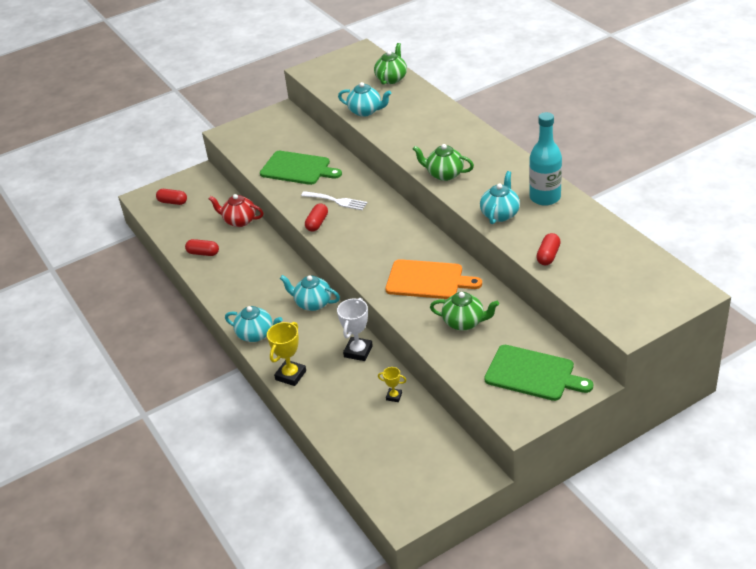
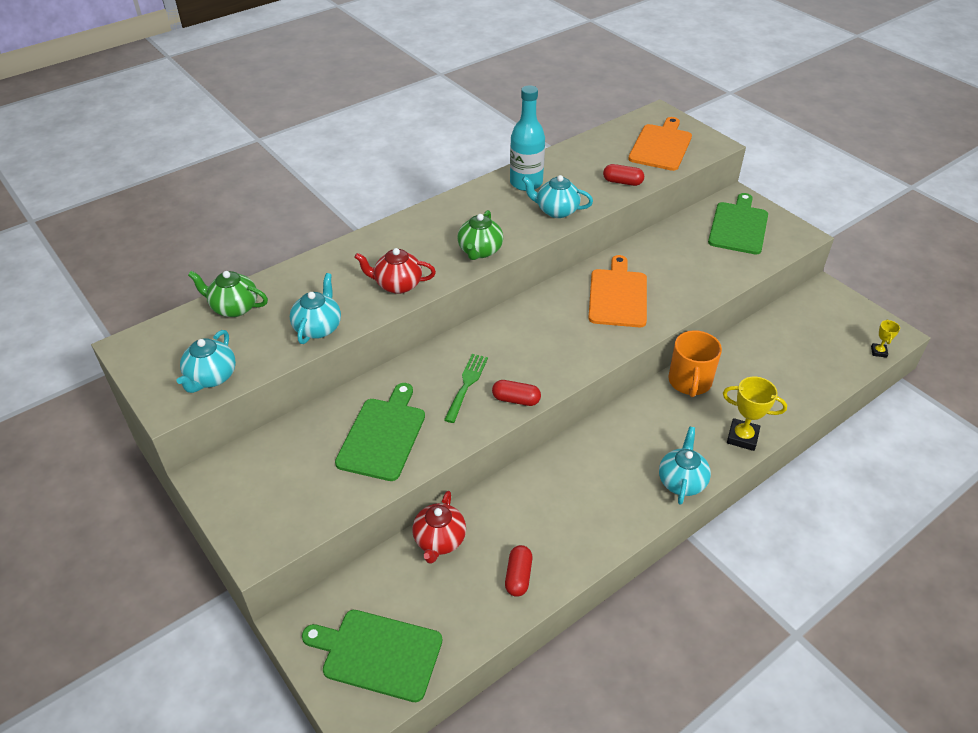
camera: 100 degrees left, 5 degrees up
(172, 202) = (378, 654): red capsule -> green cutting board
(312, 303) = (615, 431): turquoise teapot -> turquoise teapot (211, 377)
(336, 201) = (466, 384): white fork -> green fork
(358, 351) = (689, 382): white trophy -> orange mug
(394, 396) = (748, 349): yellow trophy -> yellow trophy (878, 352)
(406, 139) = (397, 285): none -> red teapot
(464, 322) = (680, 268): green teapot -> none
(620, 287) = (661, 146): none -> orange cutting board

